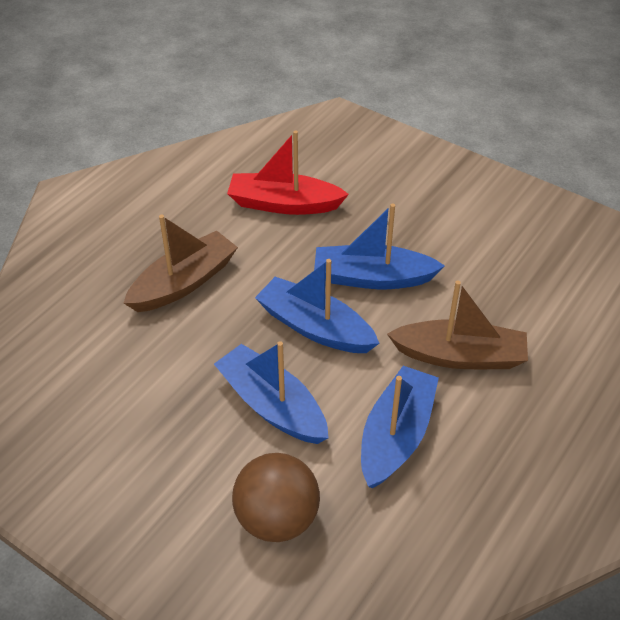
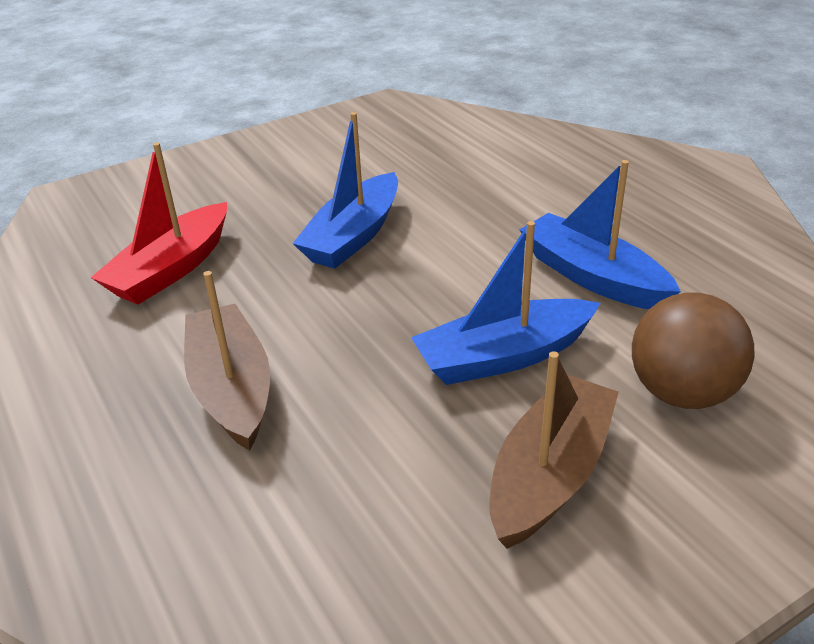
camera: 65 degrees left, 10 degrees down
(315, 327) = (399, 294): blue boat -> none
(460, 356) = (505, 211): brown boat -> brown boat (550, 474)

